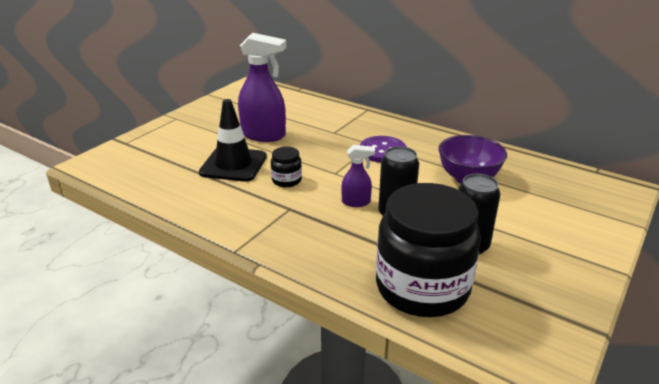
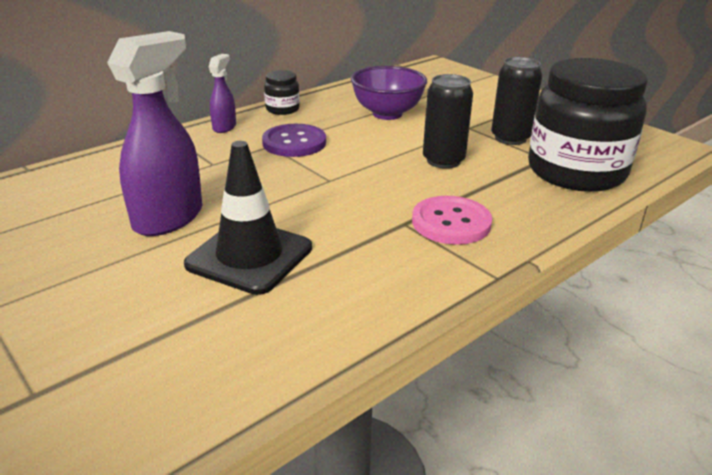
camera: 75 degrees left, 0 degrees up
(286, 180) = (328, 216): black jar -> black jar (282, 109)
(298, 226) = (451, 222): none -> pink button
(356, 202) = (409, 178): purple spray bottle -> purple spray bottle (224, 127)

